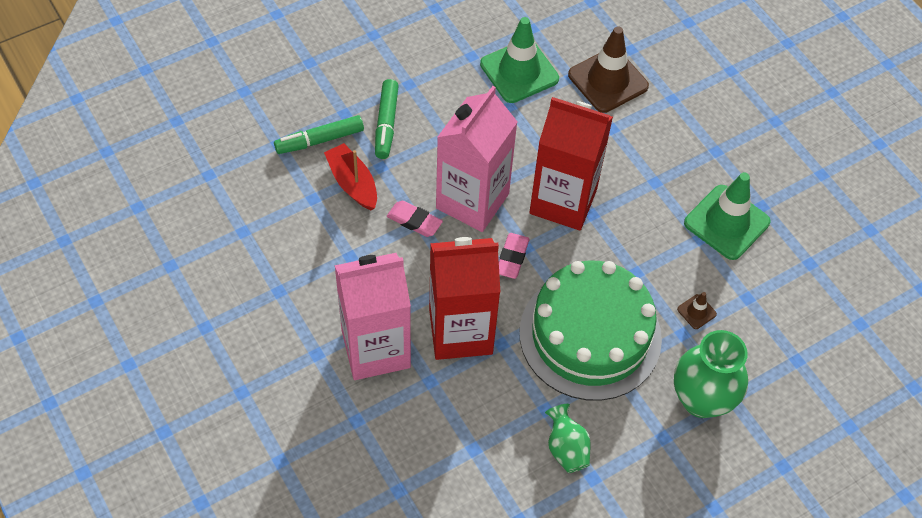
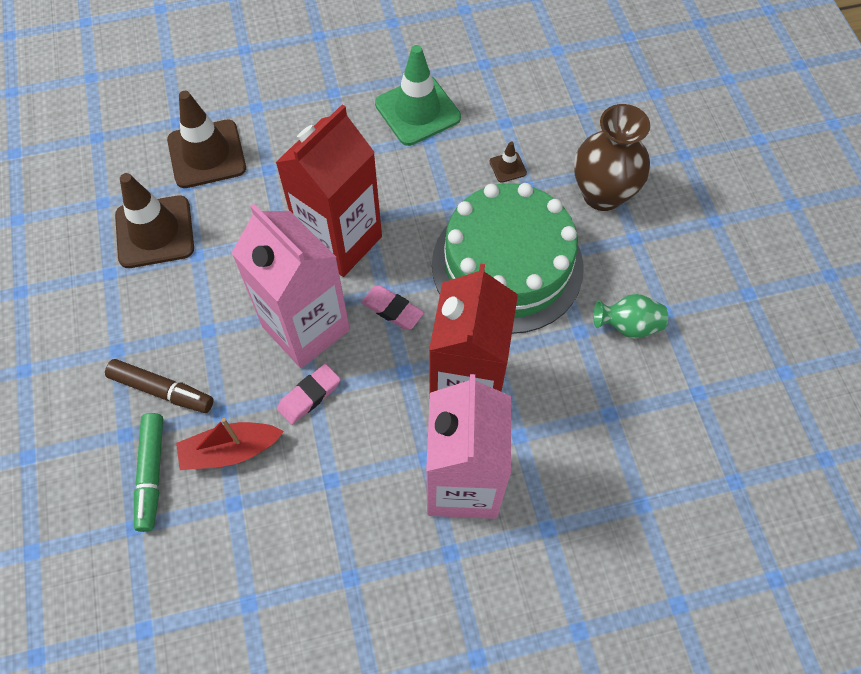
camera: 70 degrees left, 5 degrees up
(386, 124) = (162, 390): green marker -> brown marker
(519, 71) = (155, 232): green traffic cone -> brown traffic cone
(701, 399) = (602, 194): green vase -> brown vase

